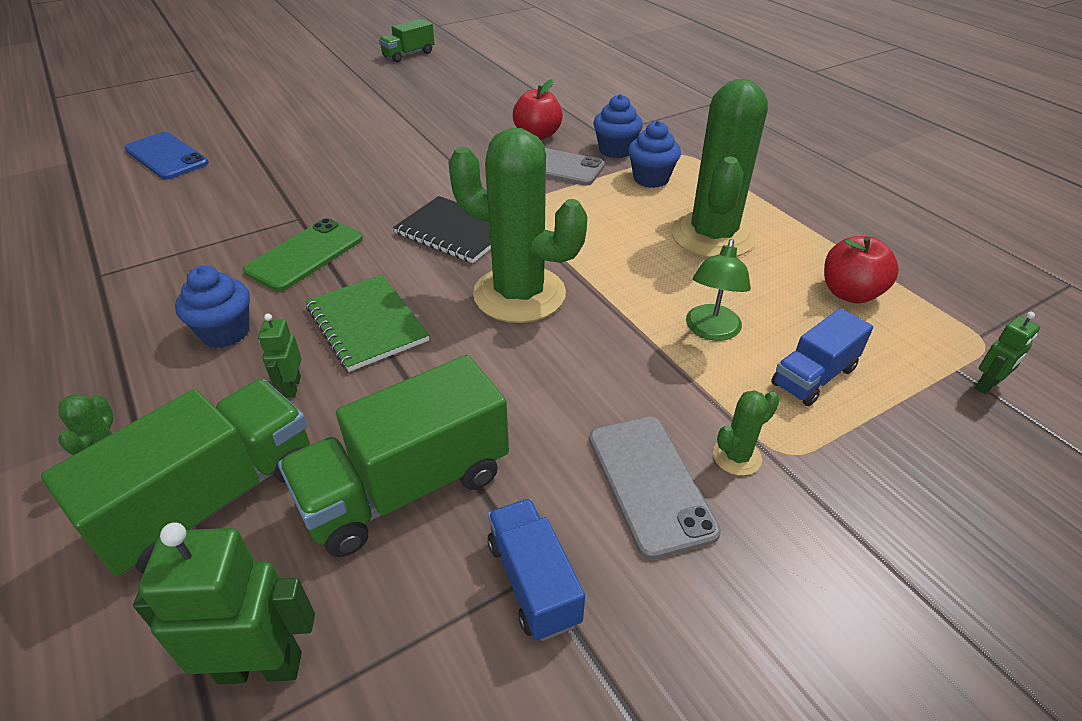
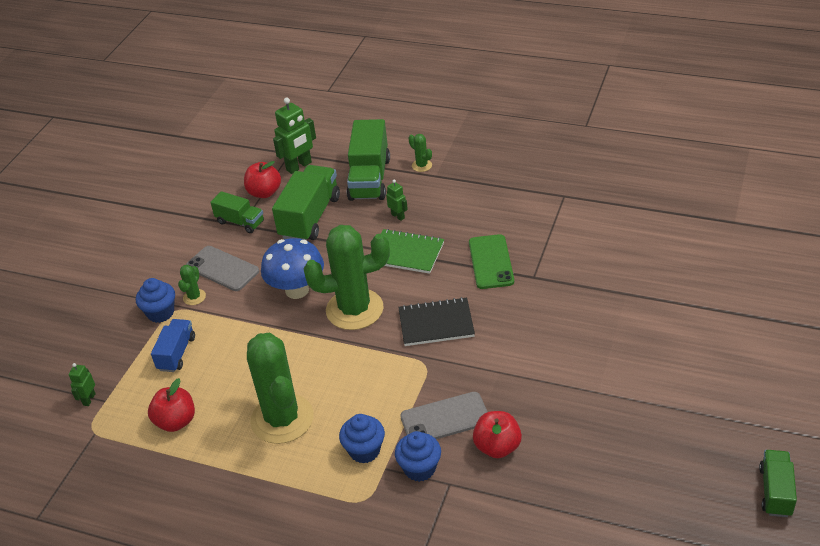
camera: 145 degrees right, 0 degrees up
(167, 156) = (692, 260): blue phone -> none
(225, 332) = (460, 214): blue cupcake -> blue cupcake (160, 313)
(411, 637) = (264, 192): none -> red apple
(533, 582) = (240, 222): blue truck -> green truck
(563, 364) = (297, 290): none -> blue mushroom
(711, 331) = (240, 349): green lamp -> none

